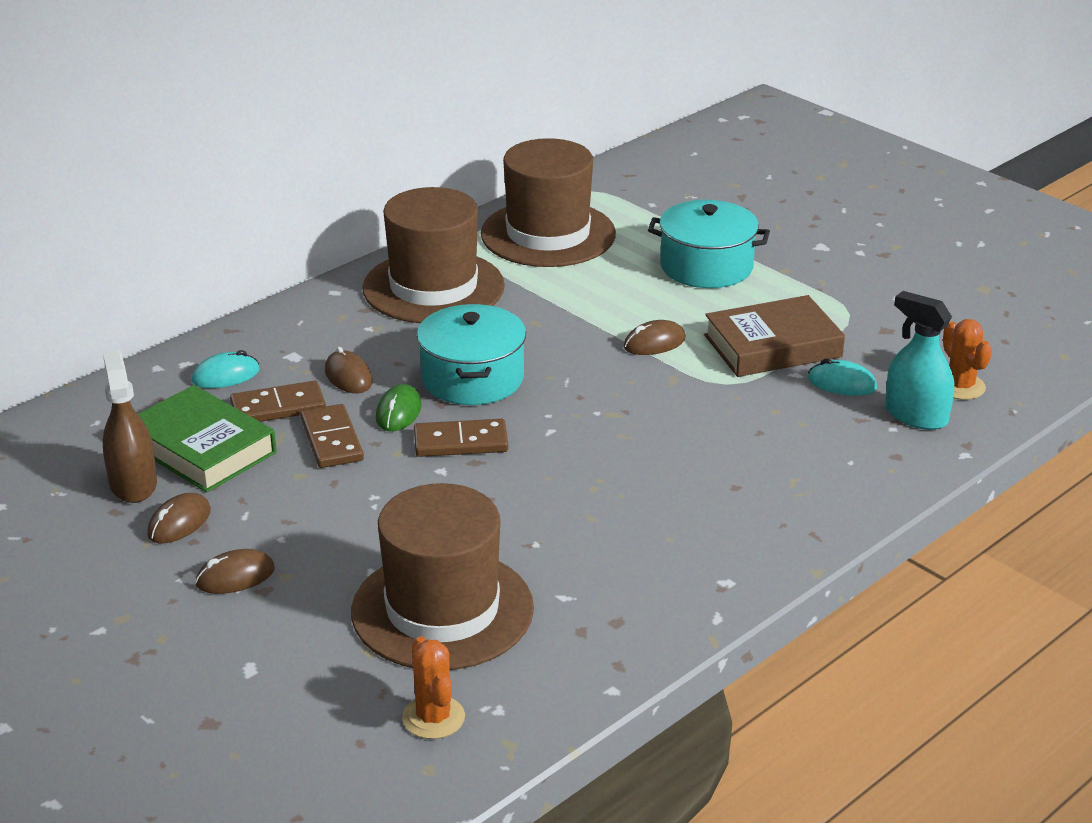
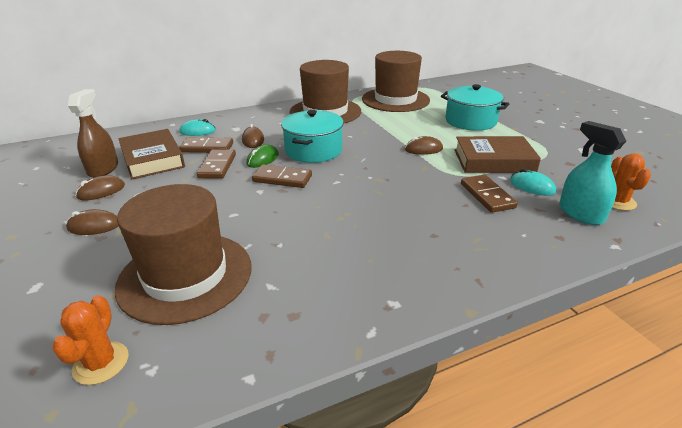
camera: 20 degrees right, 0 degrees up
(201, 448) = (152, 159): green book -> brown book
(783, 411) = (487, 196): none -> brown domino

